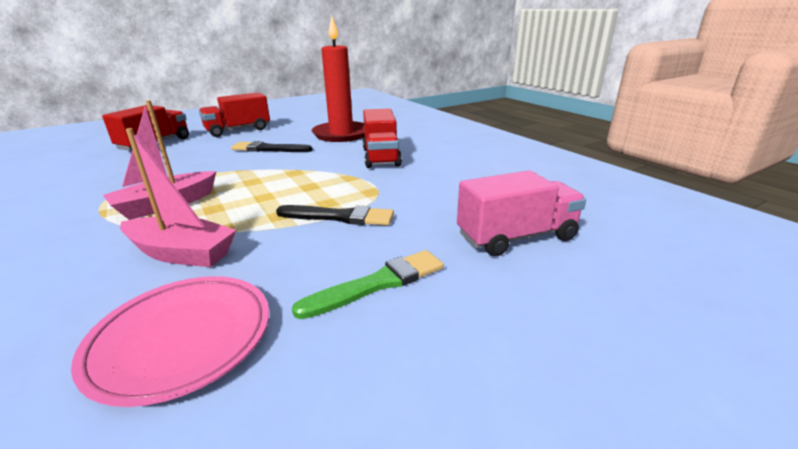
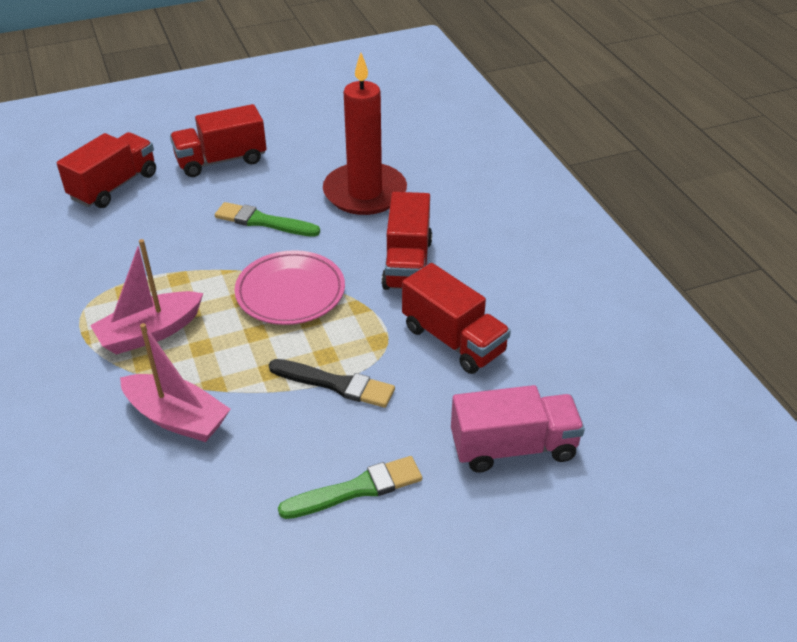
camera: 10 degrees right, 15 degrees up
(182, 339) = (190, 523): pink plate -> pink plate (290, 292)
(269, 149) = (264, 221): black brush -> green brush
(431, 186) = (453, 340): none -> red truck

